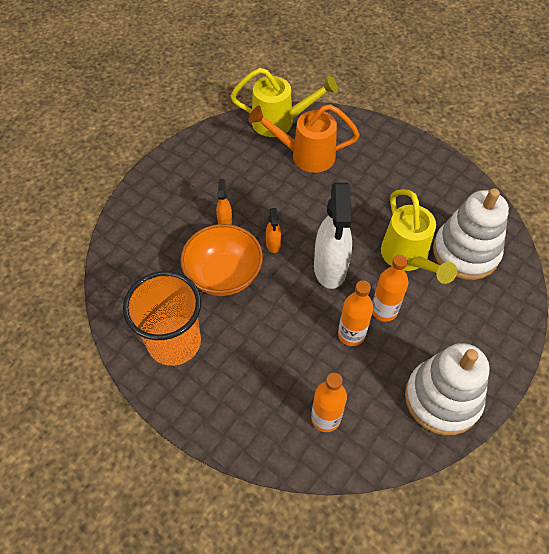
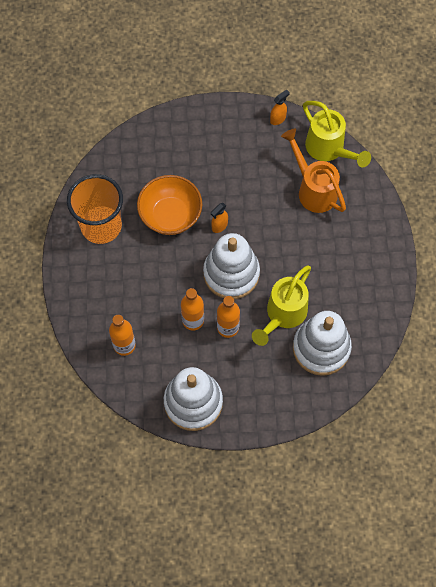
camera: 50 degrees right, 10 degrees up
(225, 221) = (211, 183): orange spray bottle -> orange spray bottle (278, 119)
(330, 268) = (231, 273): white spray bottle -> white stacking toy

